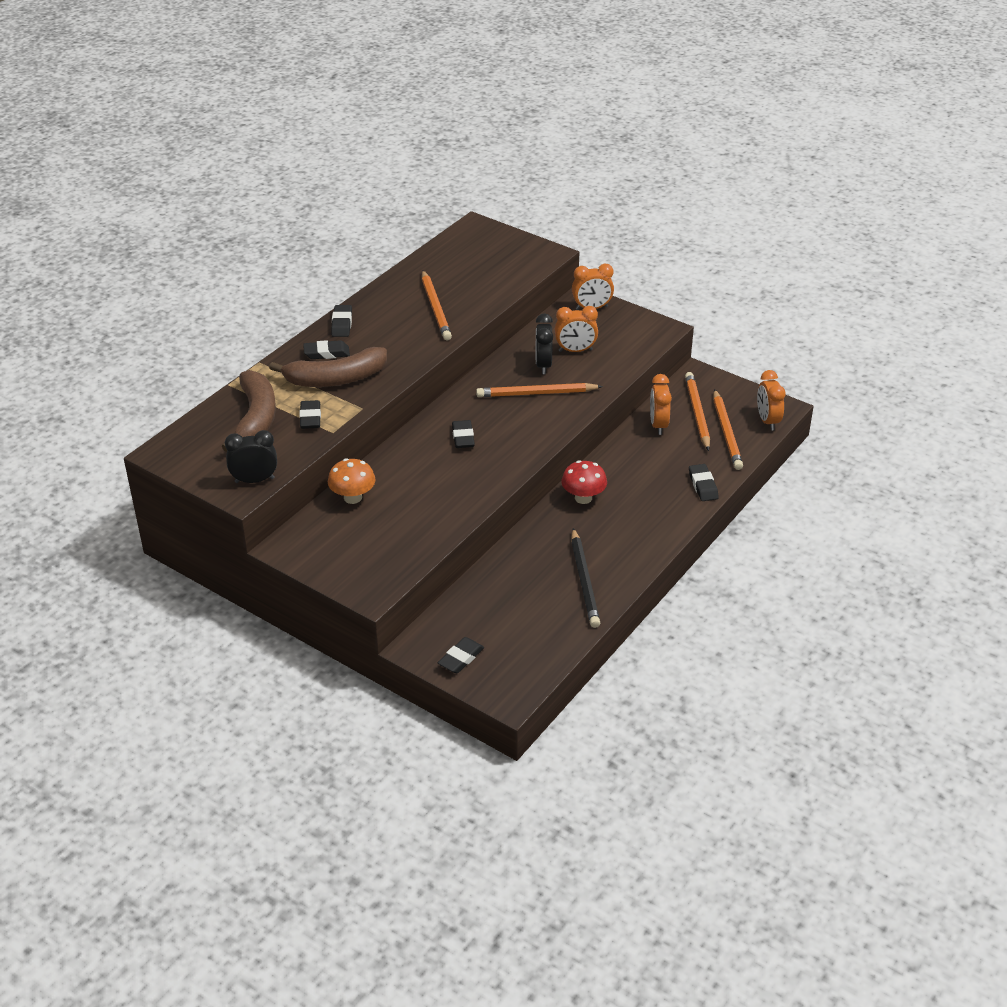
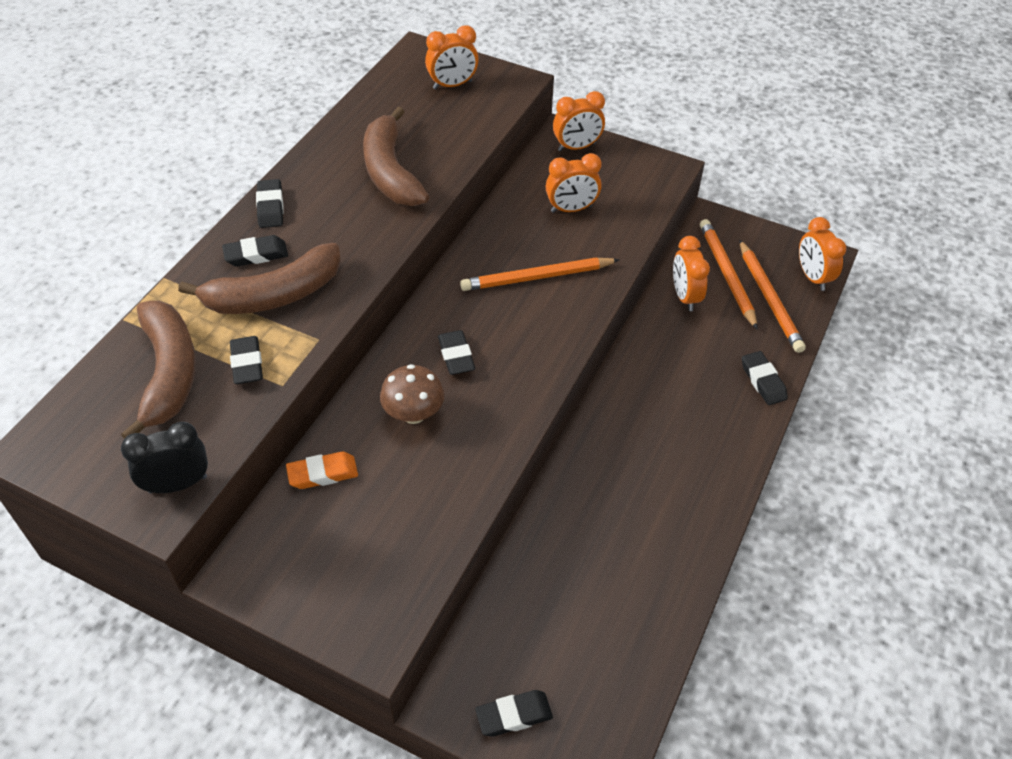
camera: 10 degrees left, 10 degrees up
(353, 497) = (323, 473): orange mushroom -> orange eraser
(424, 469) = (414, 414): none -> brown mushroom
(435, 308) = (390, 172): orange pencil -> brown banana
(461, 658) = (514, 715): black eraser -> black eraser turned 45 degrees clockwise
(496, 252) = (452, 85): none -> orange clock
(543, 365) = (536, 234): black clock -> none
(583, 498) = (619, 417): red mushroom -> none
(584, 580) = (652, 553): black pencil -> none

